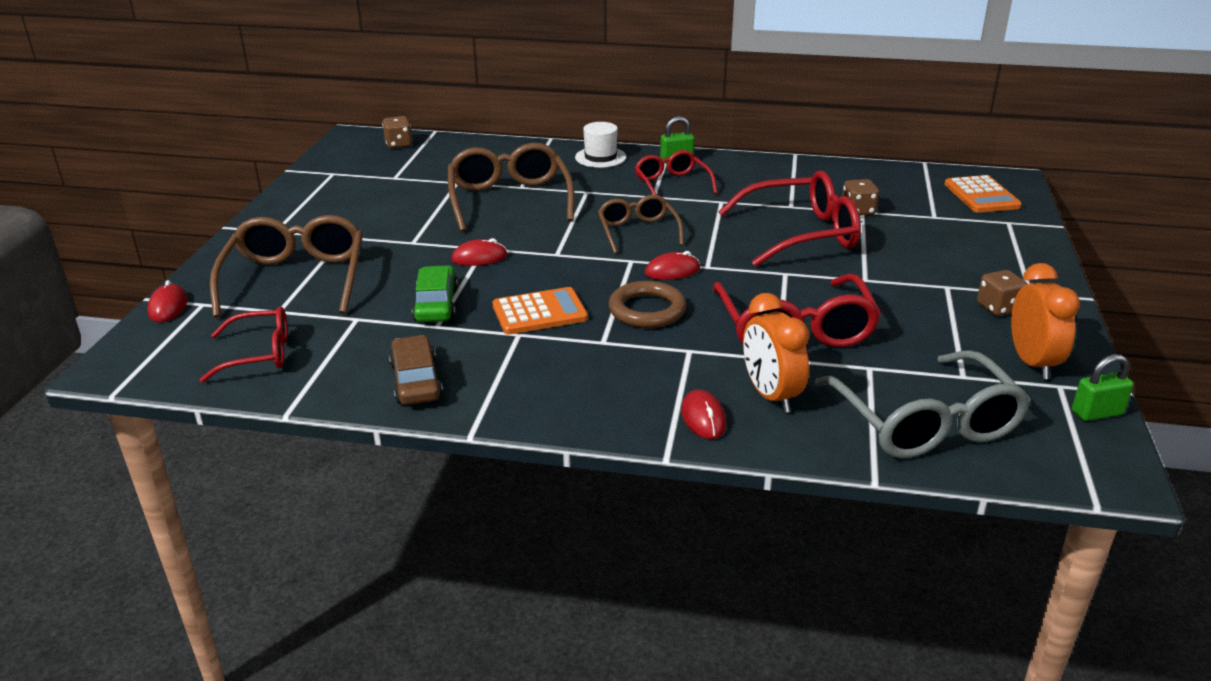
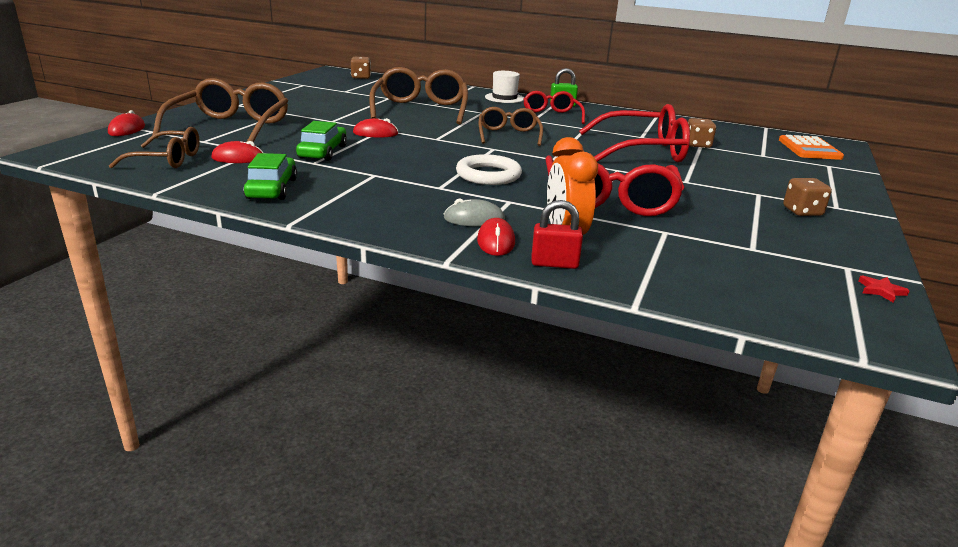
camera: 10 degrees right, 5 degrees down
(259, 354) = (167, 160): red glasses -> brown glasses
(416, 381) = (272, 189): brown car -> green car
(539, 312) = (400, 165): orange calculator -> none
(647, 310) = (488, 175): brown ring -> white ring
(665, 387) = (474, 219): none -> grey mouse
(672, 271) = (523, 157): red mouse -> red mouse (238, 158)
(776, 439) = (554, 264): none -> red padlock
(925, 423) = (703, 273): grey glasses -> none
(1032, 363) = (823, 249): orange clock -> none
(1097, 413) = (881, 291): green padlock -> red star

